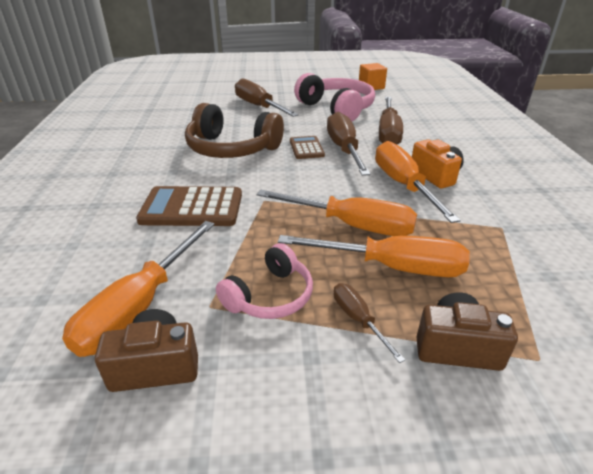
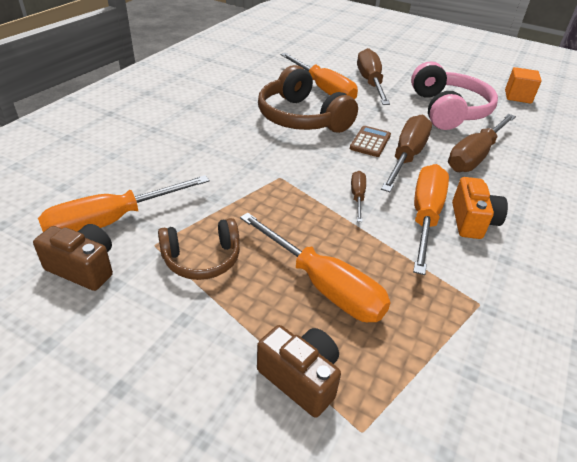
camera: 30 degrees right, 5 degrees up
(192, 208) = (217, 160): brown calculator -> none
(270, 296) = (202, 259): pink headphones -> brown headphones
(352, 225) = (330, 233): orange screwdriver -> orange screwdriver (323, 89)
(358, 319) = (247, 312): brown screwdriver -> brown screwdriver (357, 197)

